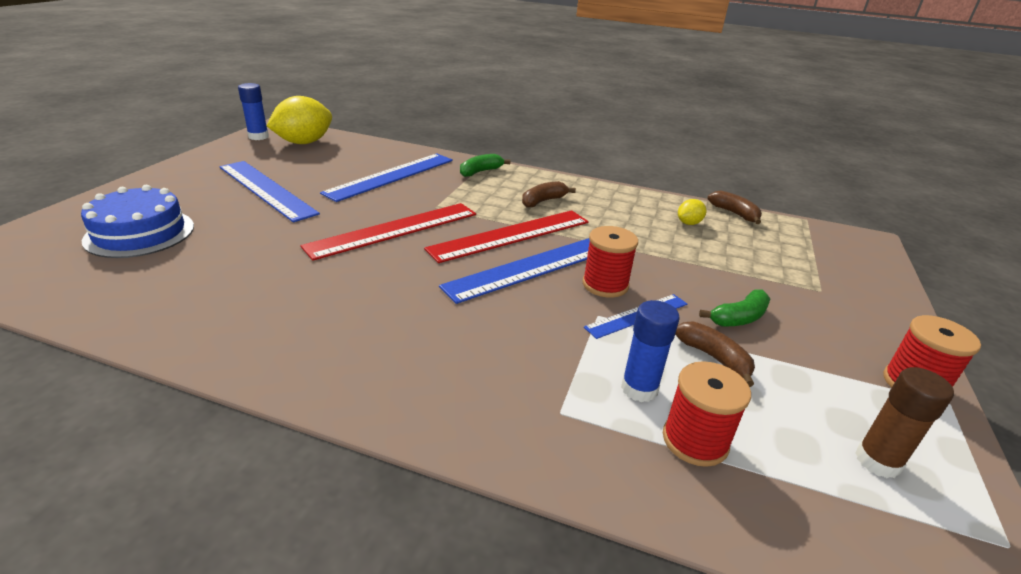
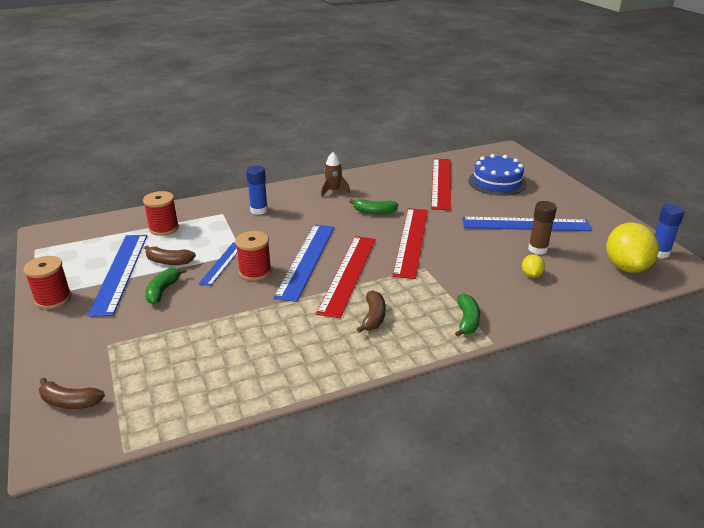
camera: 140 degrees right, 0 degrees up
(183, 269) = (441, 183): none -> red ruler
(324, 348) = (333, 191): none -> brown rocket
(353, 279) = (374, 212): none -> green banana
(391, 176) = (503, 275): blue ruler -> blue ruler (120, 272)
(639, 389) = (197, 234): blue glue stick -> blue glue stick (259, 210)
(689, 223) = (240, 364): yellow lemon -> yellow lemon (531, 275)
(734, 213) = (205, 409): brown banana -> brown banana (70, 402)
(877, 461) = (83, 254): brown glue stick -> brown glue stick (537, 249)

